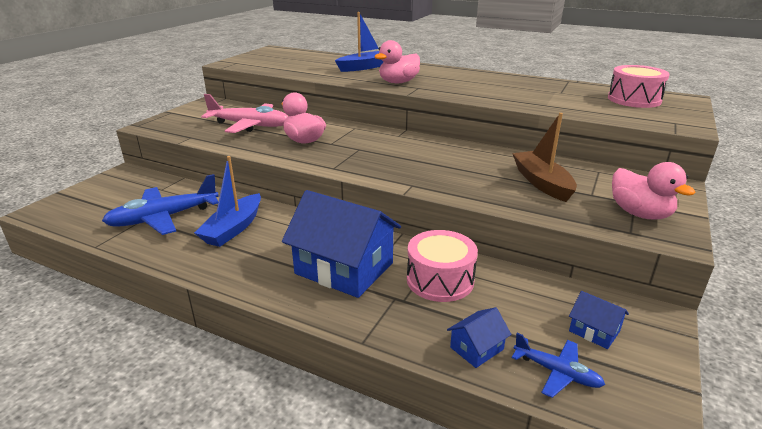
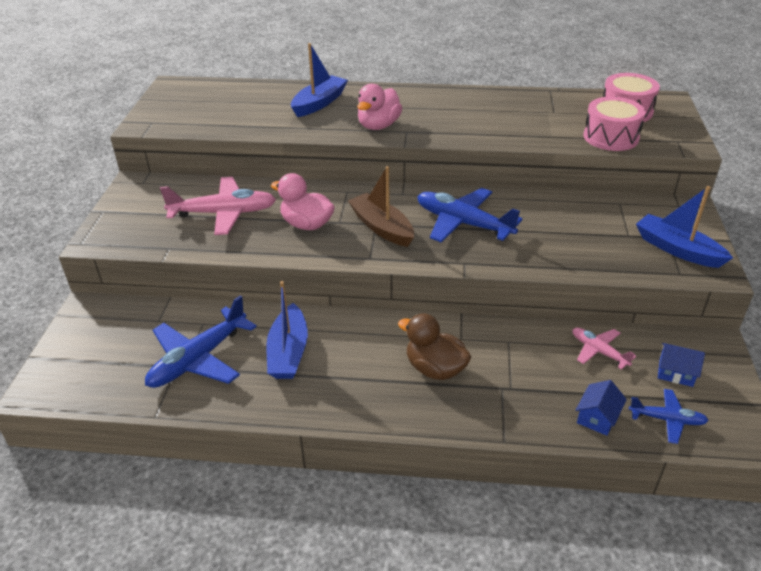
camera: 20 degrees left, 10 degrees up
(344, 268) = (435, 369): blue house -> brown duck
(434, 160) = (463, 223): none -> blue plane
(440, 280) = (528, 357): pink drum -> pink drum (611, 137)
(517, 292) = (598, 351): none -> pink plane
(542, 183) = (579, 231): brown boat -> brown boat (382, 227)
(639, 213) = (677, 249): pink duck -> blue boat

